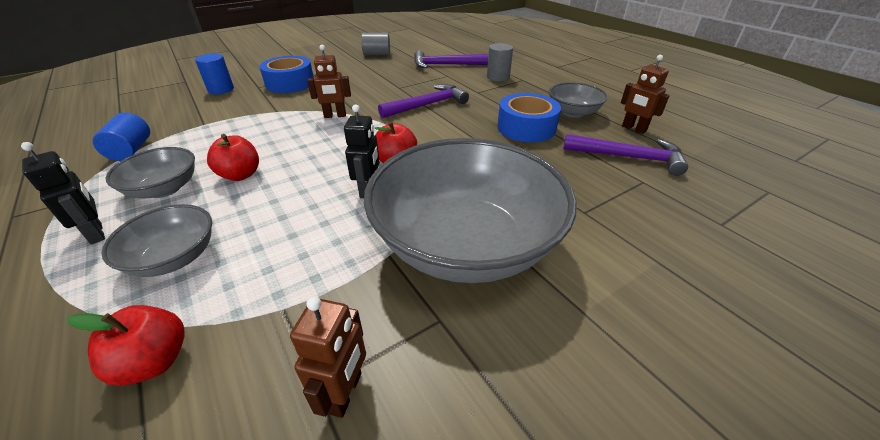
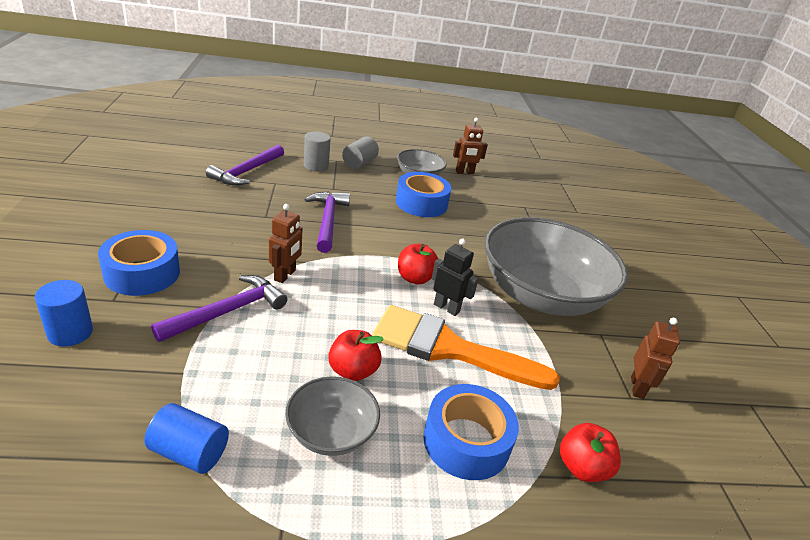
camera: 65 degrees left, 5 degrees down
(97, 233) = (383, 496): black robot -> none
(174, 258) = (466, 441): grey bowl -> blue tape
(305, 209) = (449, 349): none -> orange brush
(345, 393) = (637, 387): brown robot -> brown robot turned 60 degrees clockwise
(377, 54) = (144, 188): grey cylinder -> grey cylinder (359, 163)
(629, 157) = (496, 195): purple hammer -> purple hammer (228, 311)

